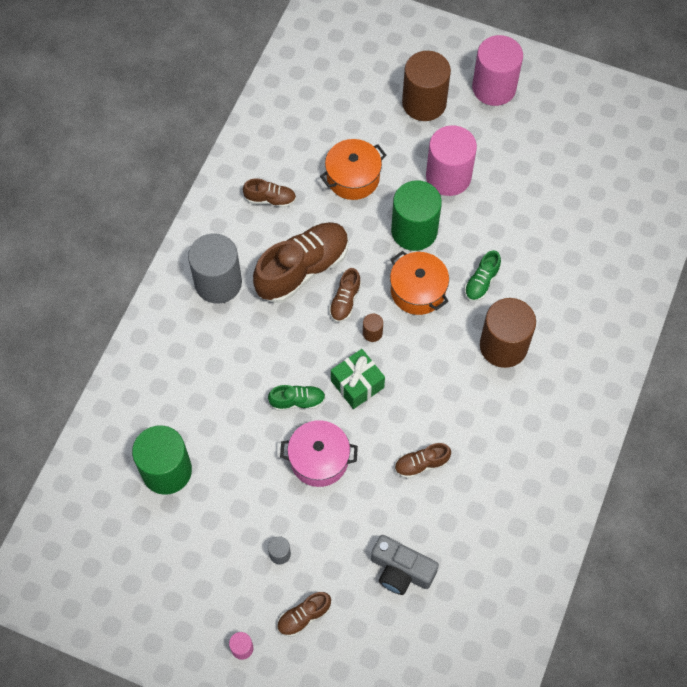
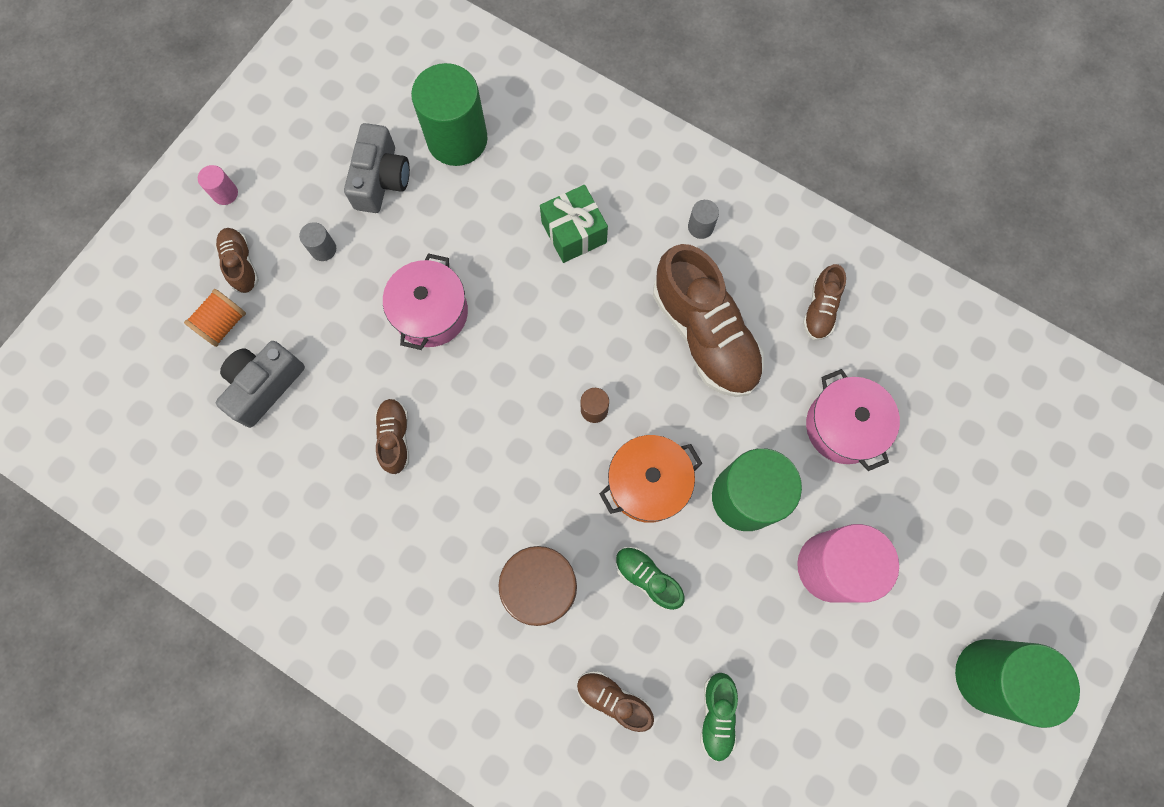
camera: 100 degrees right, 10 degrees up
(211, 522) = (381, 179): none -> grey camera
(218, 283) = (700, 227): grey cylinder -> grey cylinder, size x0.42
(297, 401) = (514, 299): green shoe -> green shoe (717, 715)
(345, 301) = (647, 382): brown shoe -> brown shoe (613, 699)
(353, 178) = (843, 426): orange pot -> pink pot
(357, 384) = (523, 377): green gift -> green gift (574, 232)
(357, 617) = (223, 324): none -> orange spool
(424, 103) = (967, 556): brown cylinder -> none
(494, 88) = (990, 676): pink cylinder -> green cylinder

